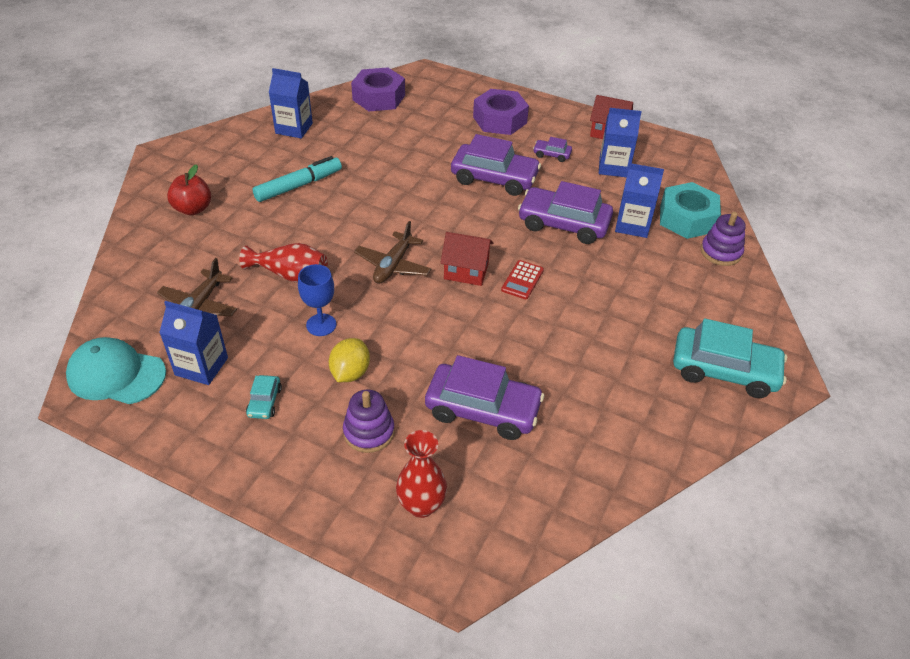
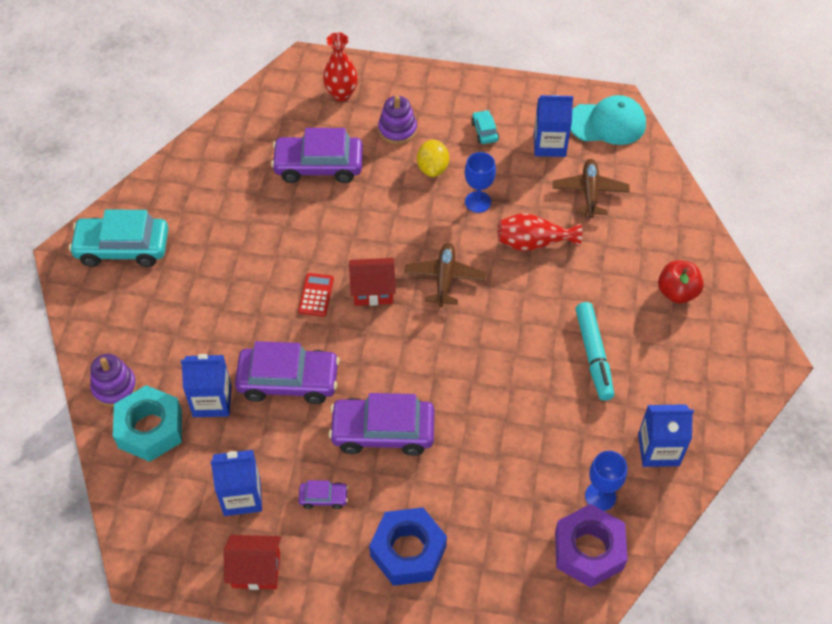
camera: 165 degrees right, 10 degrees up
(298, 185) = (593, 355): turquoise marker -> turquoise marker turned 45 degrees counterclockwise
(353, 117) = (600, 496): none -> blue goblet
(500, 120) = (408, 551): purple nut -> blue nut

